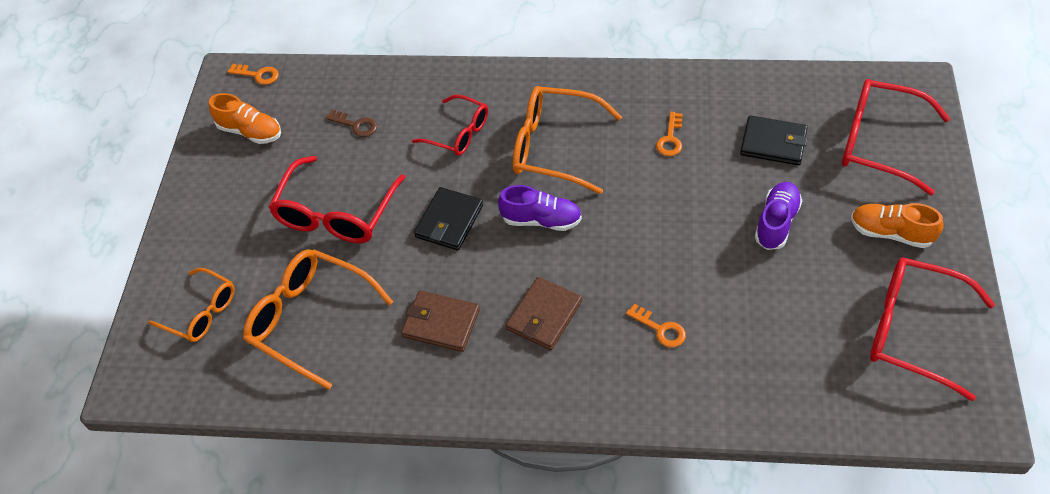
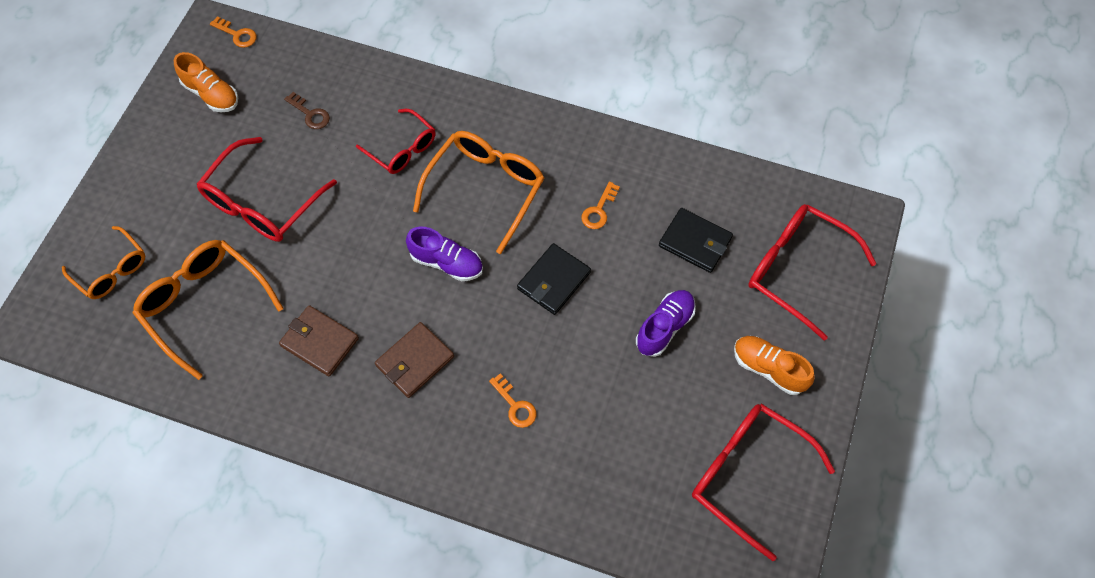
camera: 10 degrees right, 10 degrees up
(449, 221) = (362, 240): black wallet -> black wallet (553, 281)
(554, 147) = (486, 189): orange glasses -> orange glasses turned 90 degrees clockwise

